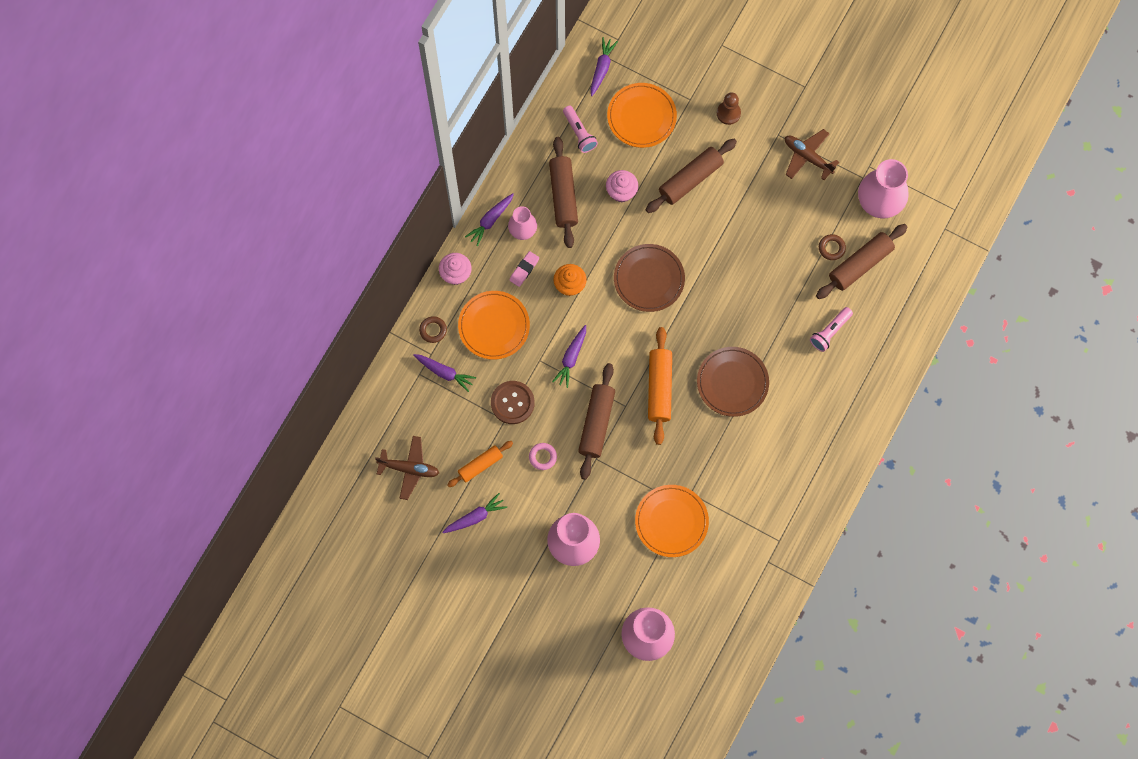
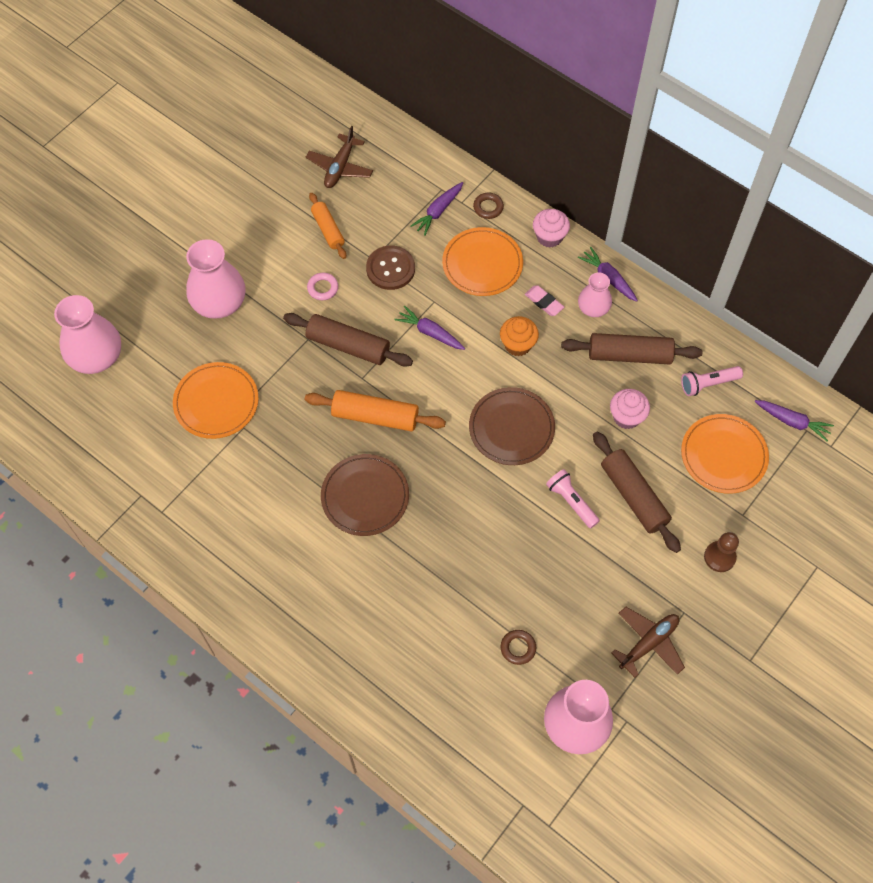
camera: 100 degrees right, 10 degrees down
(475, 517) = (273, 217): purple carrot -> none
(830, 332) = (406, 623): pink flashlight -> pink flashlight (571, 502)
(860, 265) = (489, 679): brown rolling pin -> none

